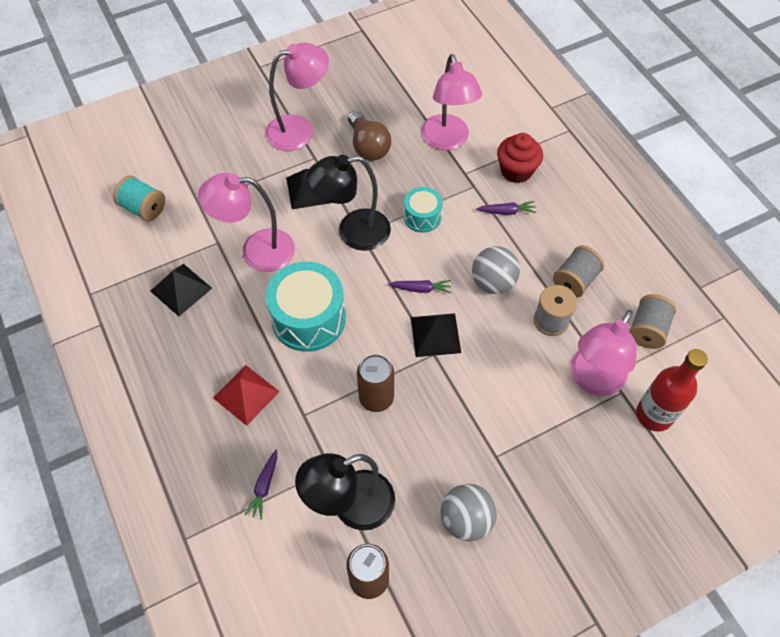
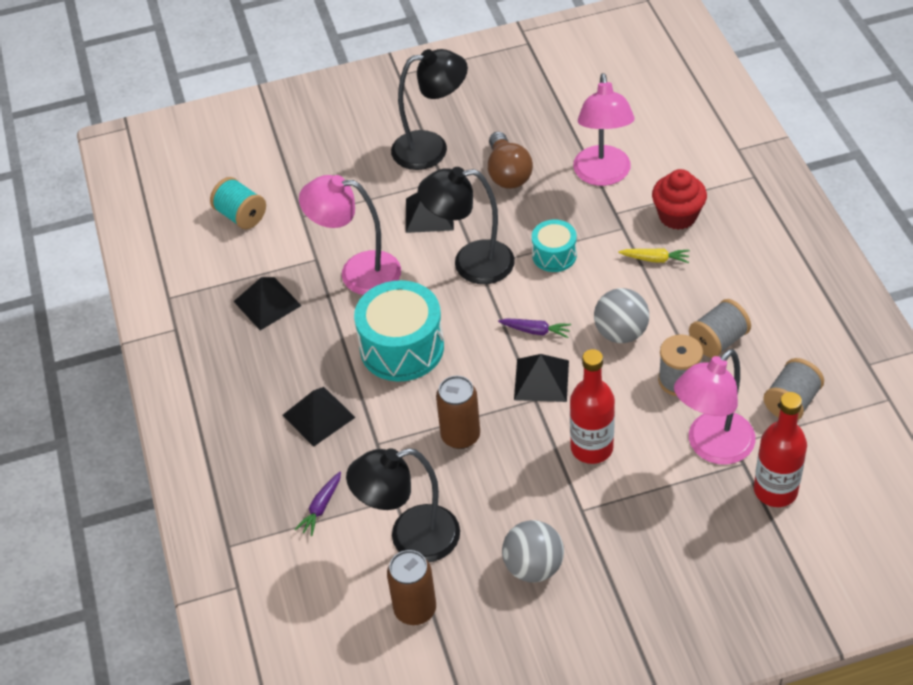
camera: 15 degrees right, 10 degrees down
(246, 394) = (318, 416): red pyramid -> black pyramid
(299, 130) = (431, 148): pink lamp -> black lamp
(492, 394) = (591, 448): none -> red bottle
(507, 211) = (655, 259): purple carrot -> yellow carrot

